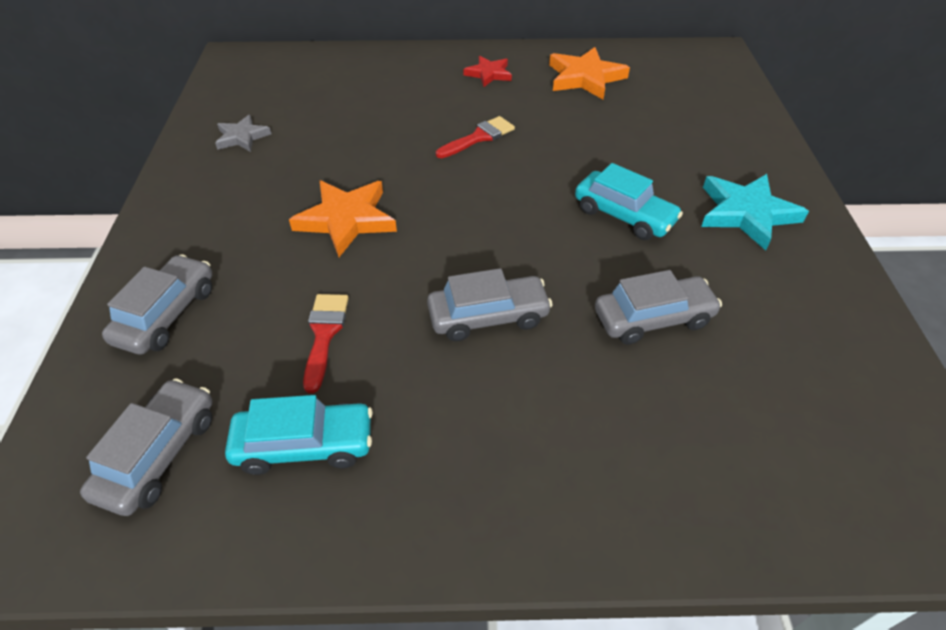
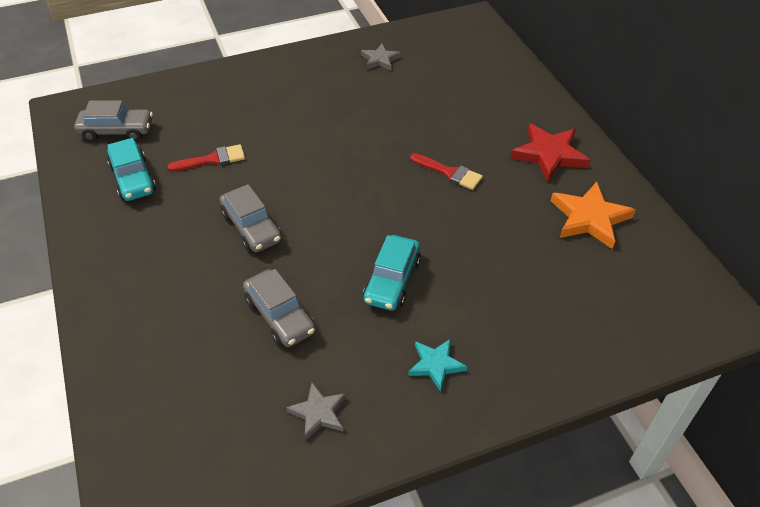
camera: 70 degrees right, 0 degrees up
(166, 314) = (208, 95): grey car -> none
(346, 220) = (317, 135): orange star -> none
(488, 74) = (549, 155): red star -> red star, size x1.66
(746, 213) = (435, 365): turquoise star -> turquoise star, size x0.60
(802, 314) = (318, 413): none -> grey star

